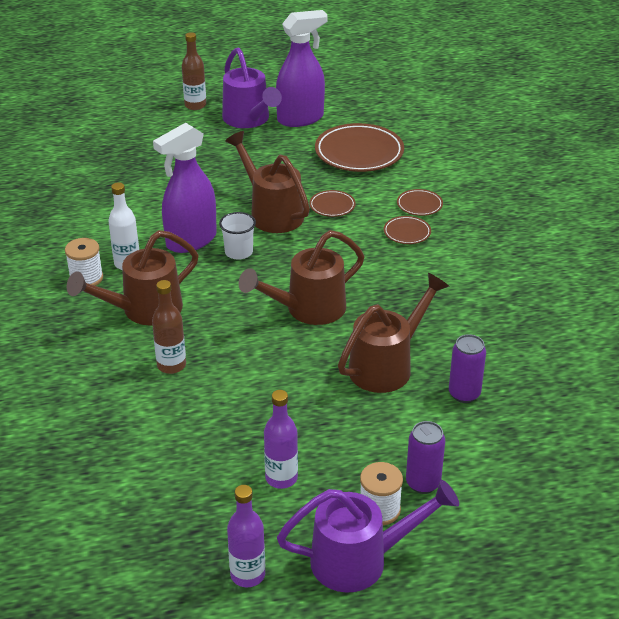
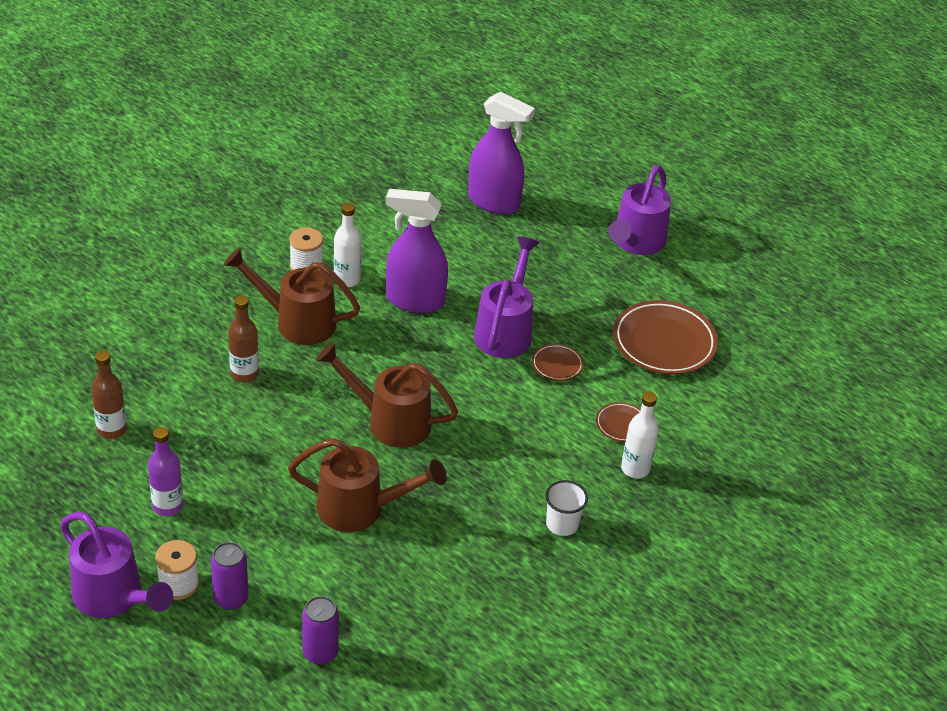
camera: 50 degrees right, 5 degrees up
(195, 105) = (620, 196): brown bottle -> brown bottle (112, 430)
(238, 252) = (427, 338): white cup -> white cup (562, 524)
(247, 575) = (51, 537): purple bottle -> none
(272, 213) = (505, 330): brown watering can -> purple watering can
(300, 118) = (677, 275): purple spray bottle -> purple spray bottle (494, 202)
(407, 233) = (567, 435): brown plate -> none
(464, 394) = (367, 578): purple can -> purple can (320, 653)
(467, 218) = (635, 469): none -> white bottle

